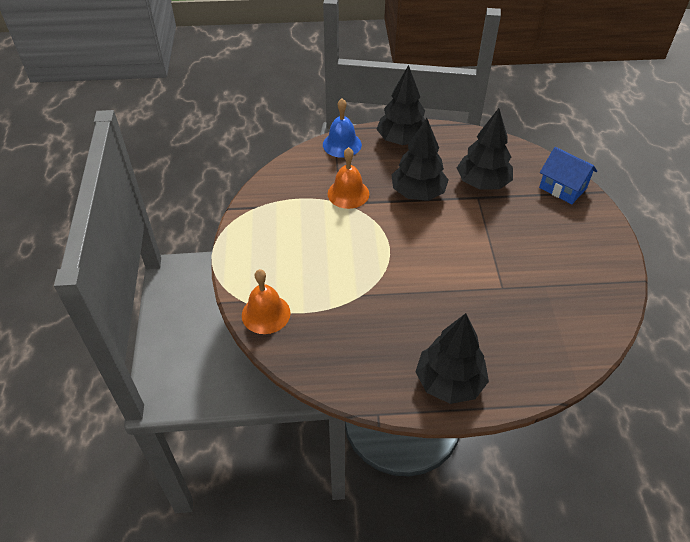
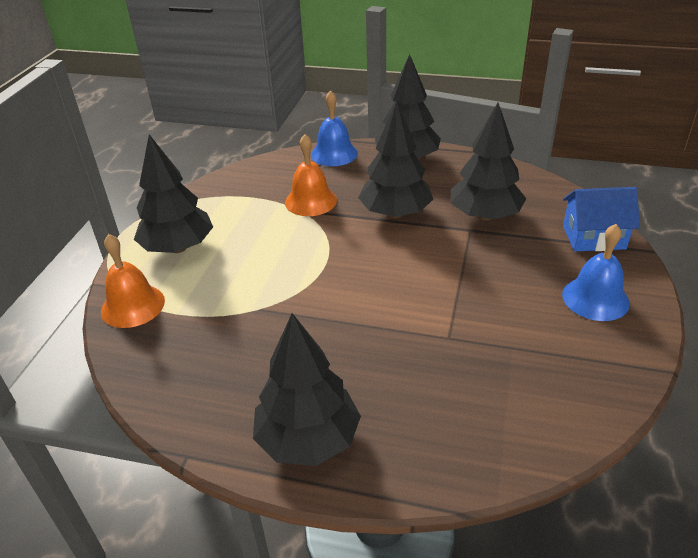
camera: 20 degrees right, 10 degrees down
(269, 256) = (178, 247): none -> black tree
(562, 188) = (593, 237): blue house -> blue house turned 60 degrees counterclockwise
(581, 237) = (595, 298): none -> blue bell

